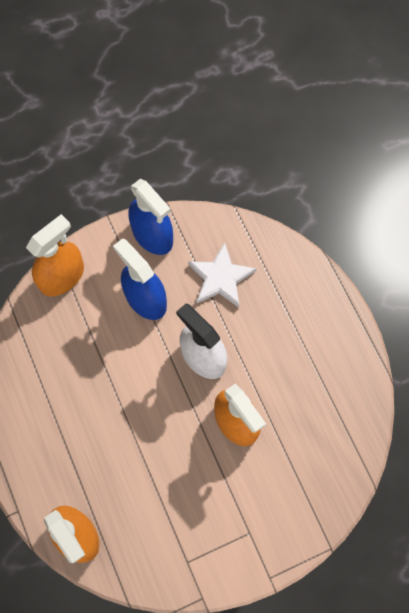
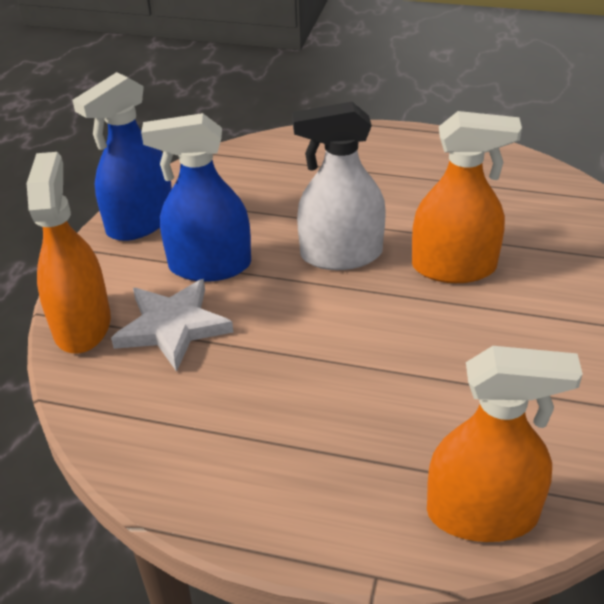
camera: 50 degrees left, 30 degrees down
(152, 235) = (140, 222): blue spray bottle -> blue spray bottle turned 135 degrees clockwise
(220, 278) = (260, 197): white star -> white star (172, 327)

